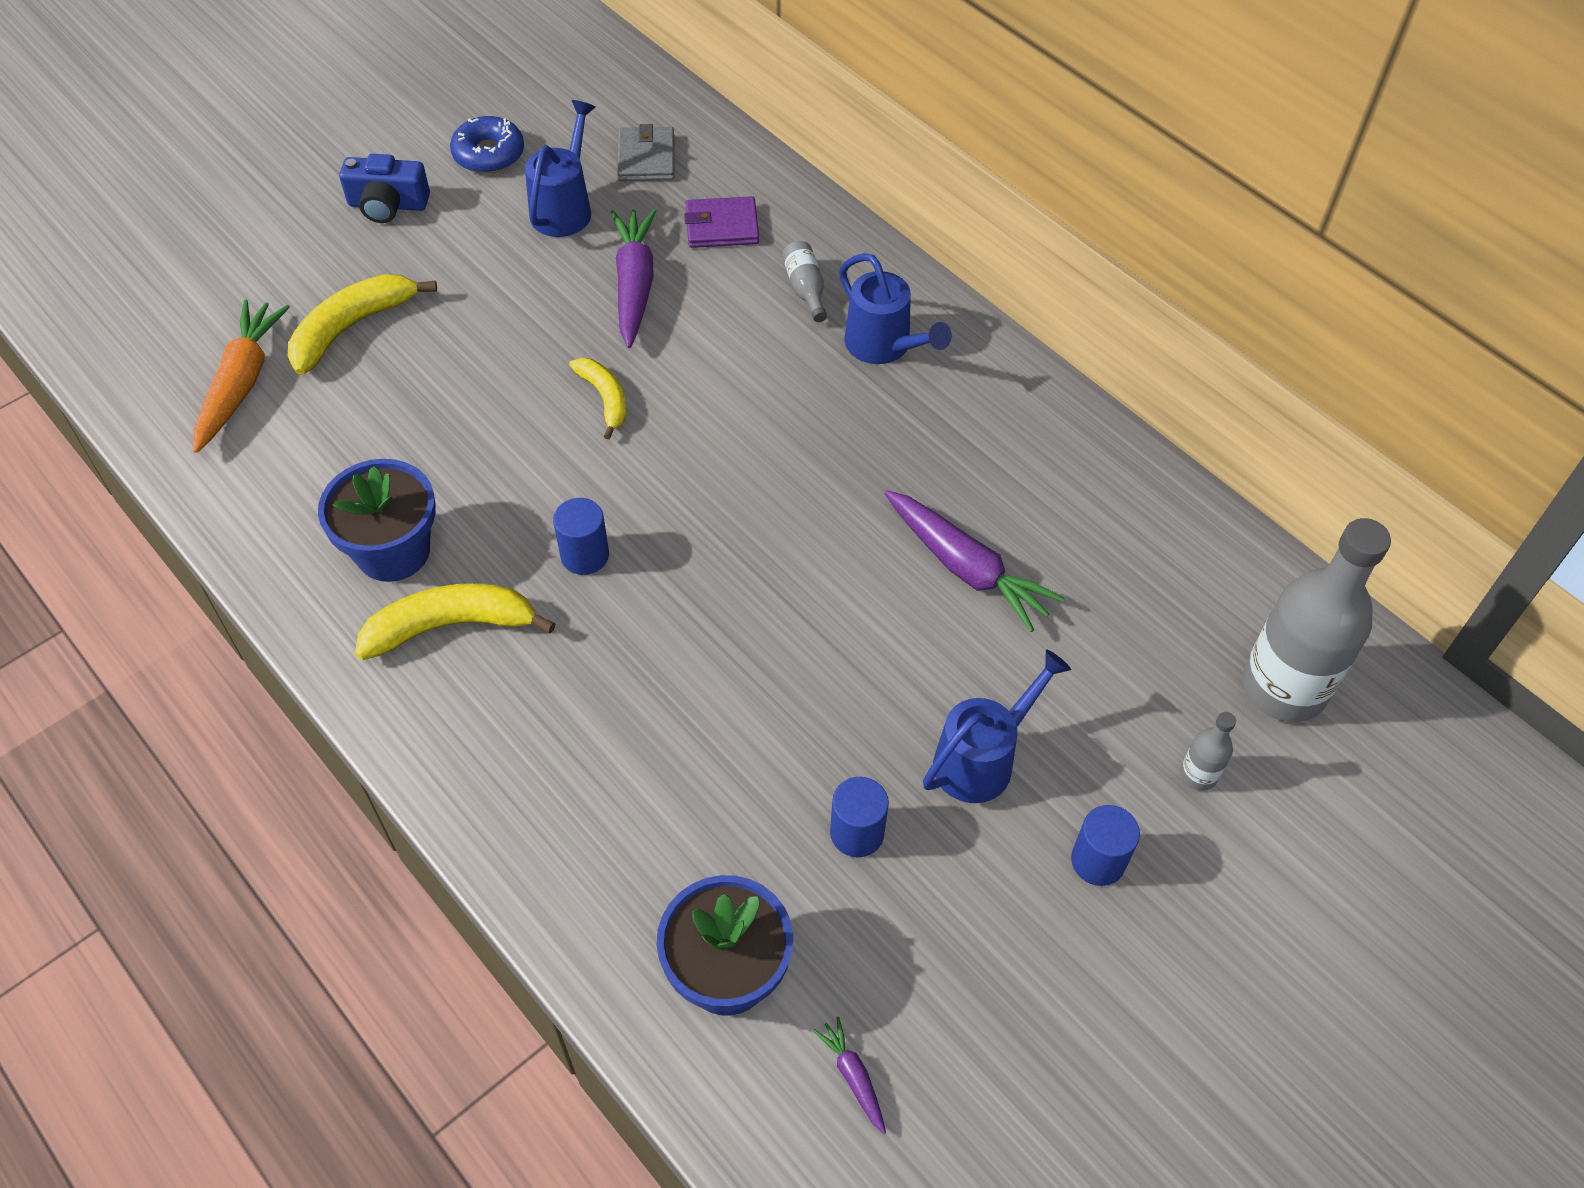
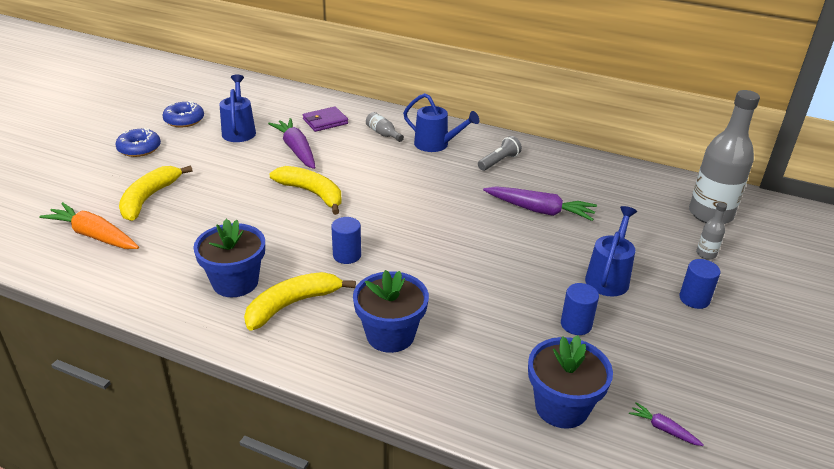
camera: 25 degrees left, 20 degrees down
(241, 383) = (94, 235): orange carrot -> orange carrot turned 45 degrees counterclockwise
(388, 205) = (139, 148): blue camera -> blue donut
(559, 740) = (390, 335): none -> blue flower pot
(605, 398) = (312, 193): yellow banana -> yellow banana, size x1.62
(646, 158) = (269, 106): grey wallet -> none
(972, 425) = (499, 161): none -> grey flashlight

